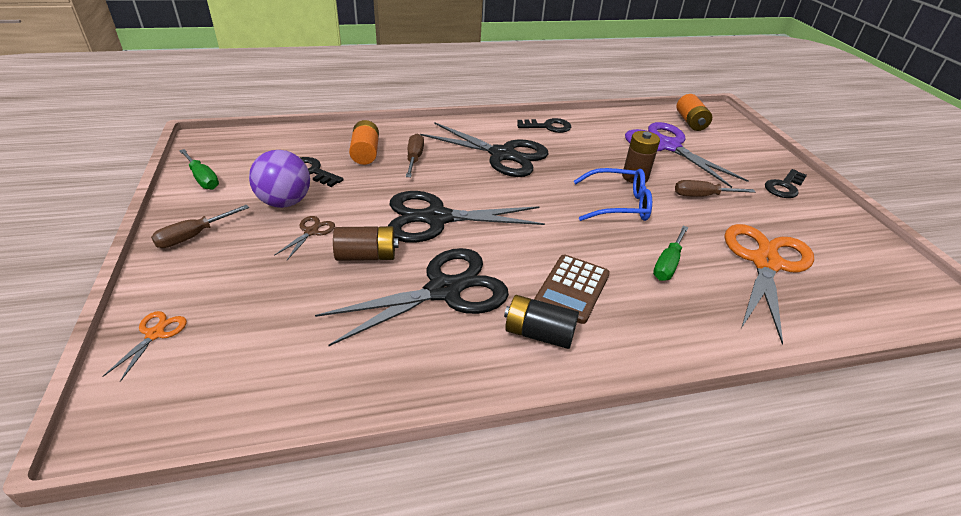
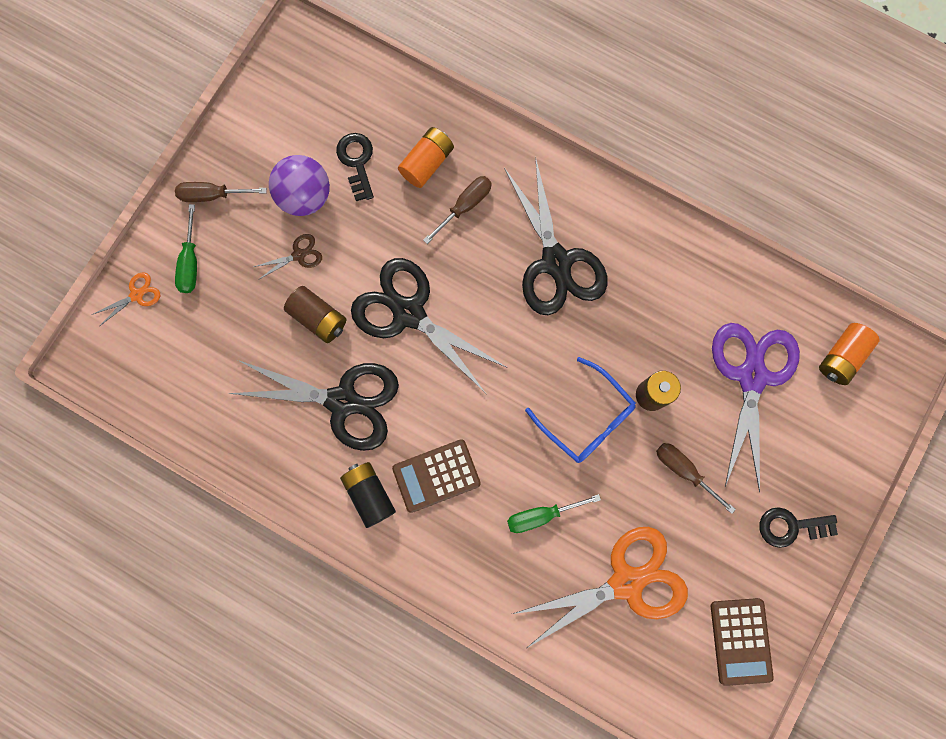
camera: 45 degrees right, 40 degrees up
(202, 178) = (262, 109): green screwdriver -> green screwdriver (190, 262)
(548, 127) = (658, 246): black key -> none
(859, 247) = (741, 641): none -> brown calculator

